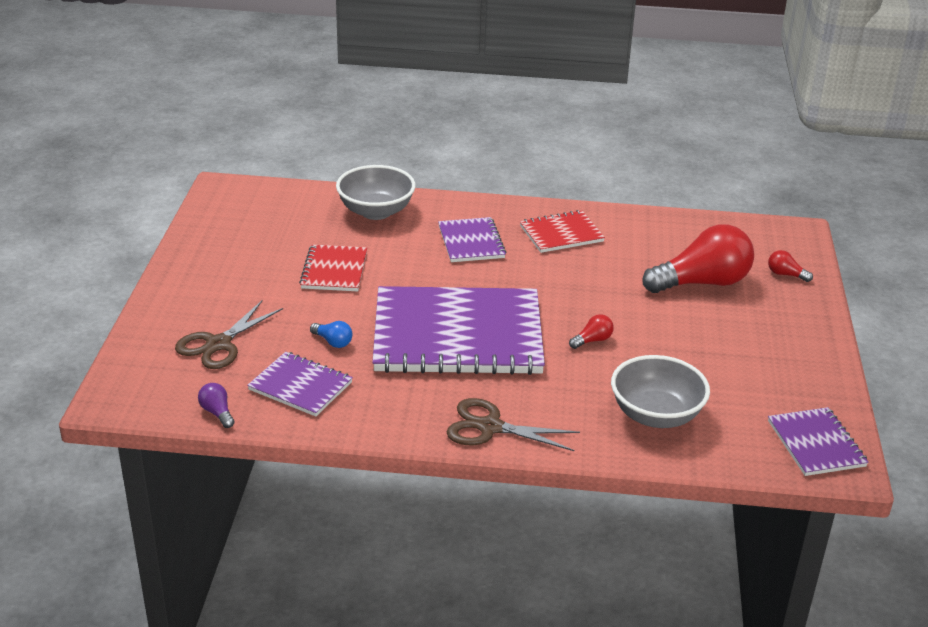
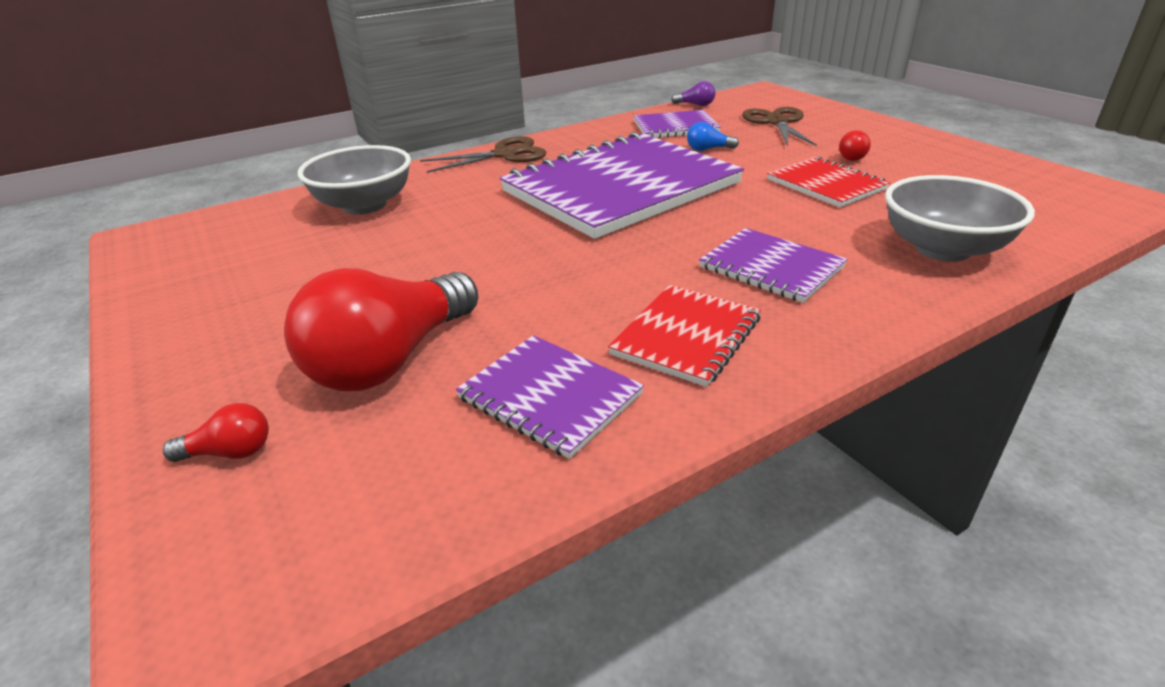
camera: 145 degrees right, 0 degrees up
(592, 340) = (484, 232): red light bulb -> red light bulb (852, 156)
(816, 444) = (175, 241): purple notebook -> purple notebook (549, 396)

